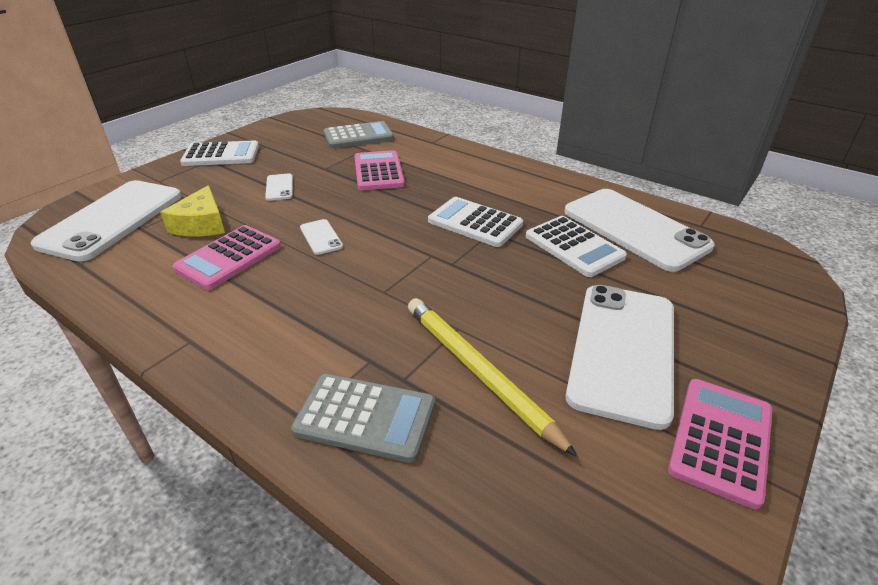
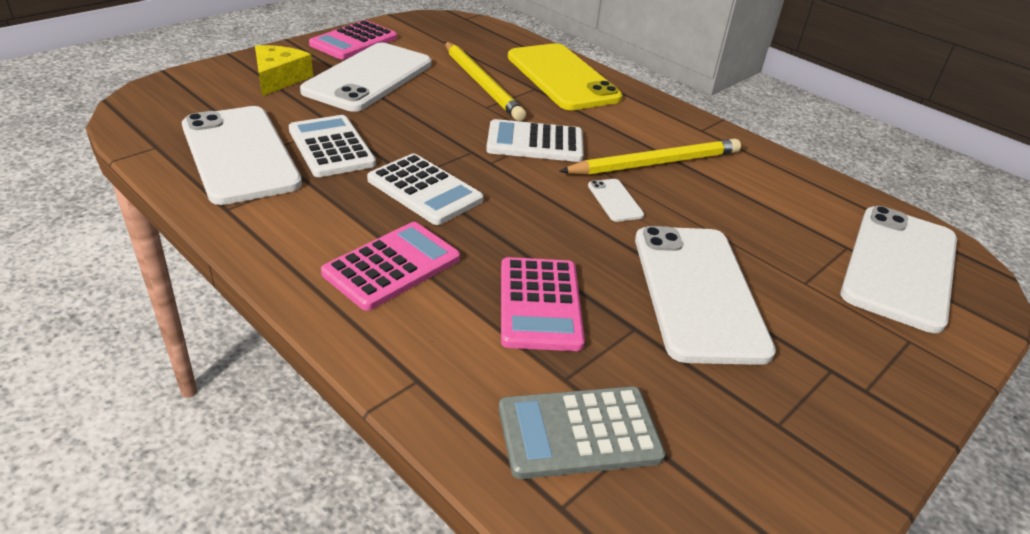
camera: 175 degrees left, 0 degrees up
(201, 224) = (773, 241): yellow cheese -> yellow cheese (279, 78)
(221, 155) = (854, 404): white calculator -> white calculator (535, 142)
(229, 257) = (711, 192): pink calculator -> pink calculator (392, 266)
(271, 280) = (655, 163): none -> yellow pencil
(279, 187) = (698, 292): white phone -> white phone, size x2.47
(365, 417) = (562, 77): grey calculator -> yellow phone

